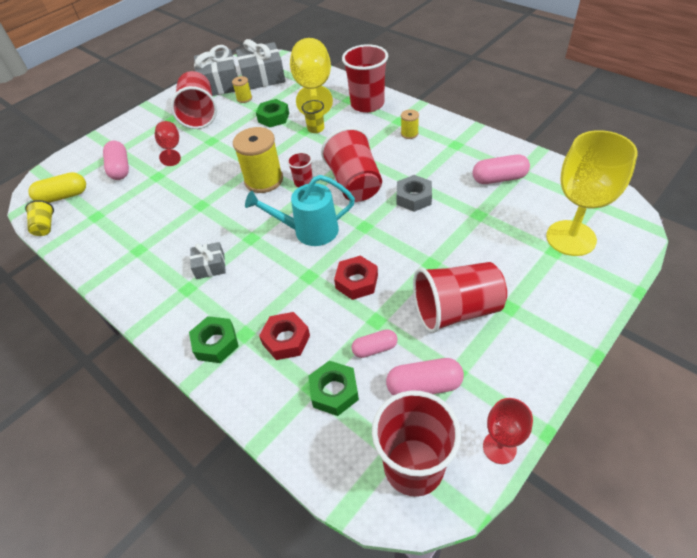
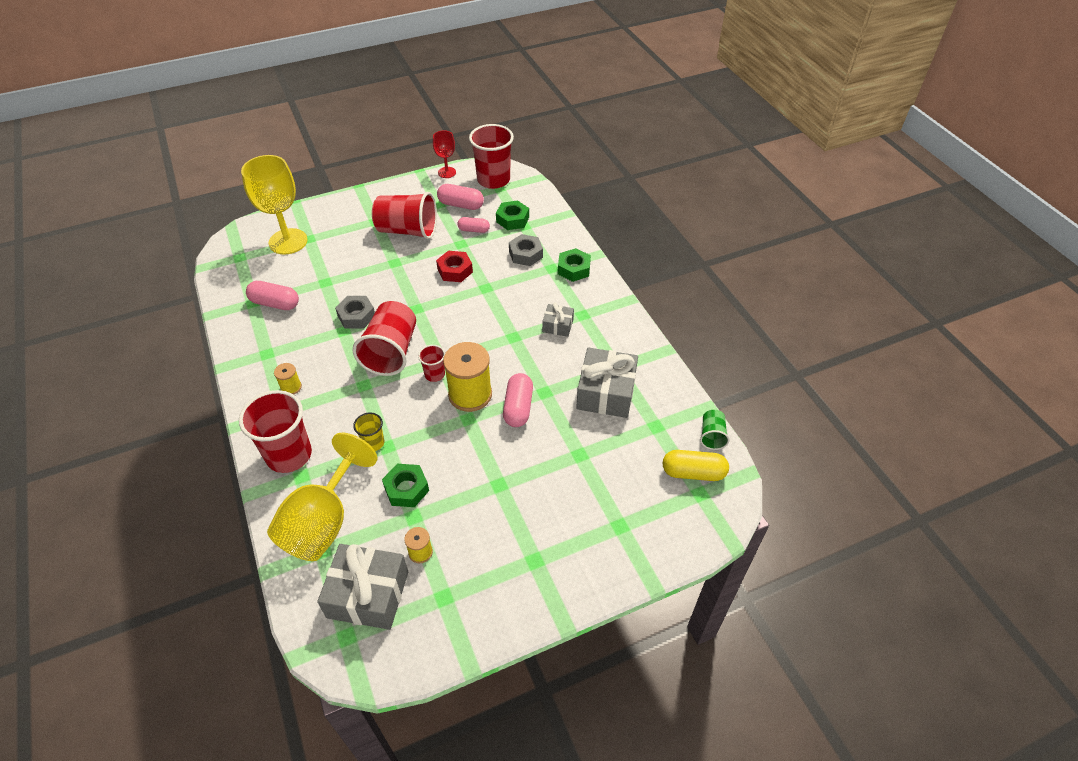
camera: 160 degrees left, 0 degrees up
(45, 226) = (712, 436): yellow cup -> green cup
(120, 168) = (621, 489): pink capsule -> pink capsule (518, 407)
(171, 149) = (551, 494): red goblet -> none
(199, 114) = (494, 548): red cup -> none
(220, 84) = (436, 613): grey gift -> grey gift (606, 392)
(286, 340) = (525, 254): red nut -> grey nut
(309, 231) = (462, 322): turquoise watering can -> none

